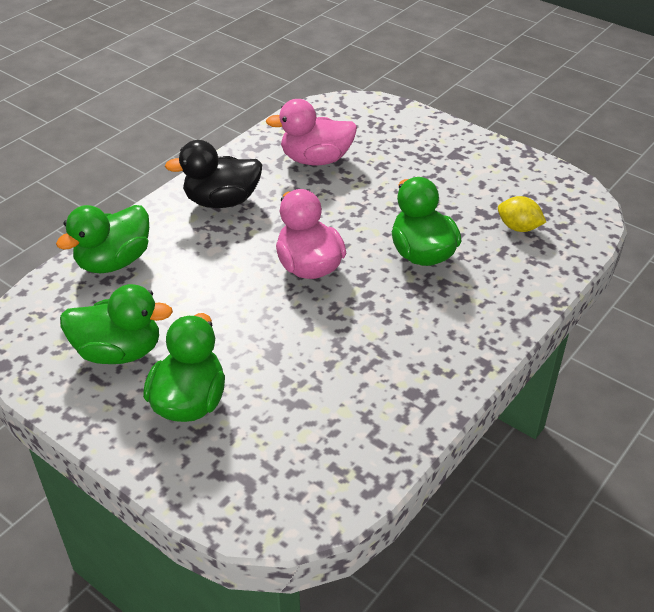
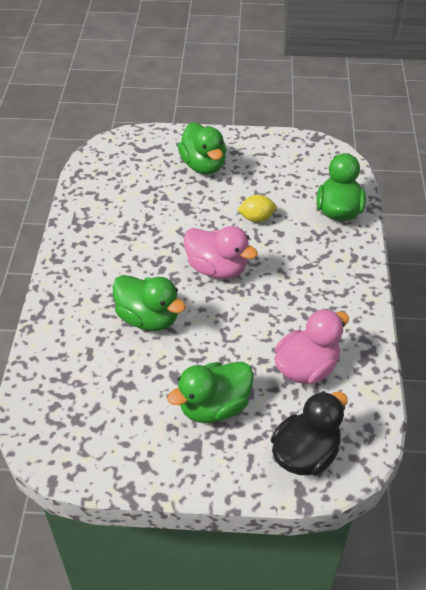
camera: 145 degrees right, 5 degrees up
(119, 351) = (267, 169): green duck -> green duck (214, 406)
(222, 201) = (330, 287): black duck -> black duck (305, 454)
(518, 228) = (89, 383): yellow lemon -> yellow lemon (256, 218)

